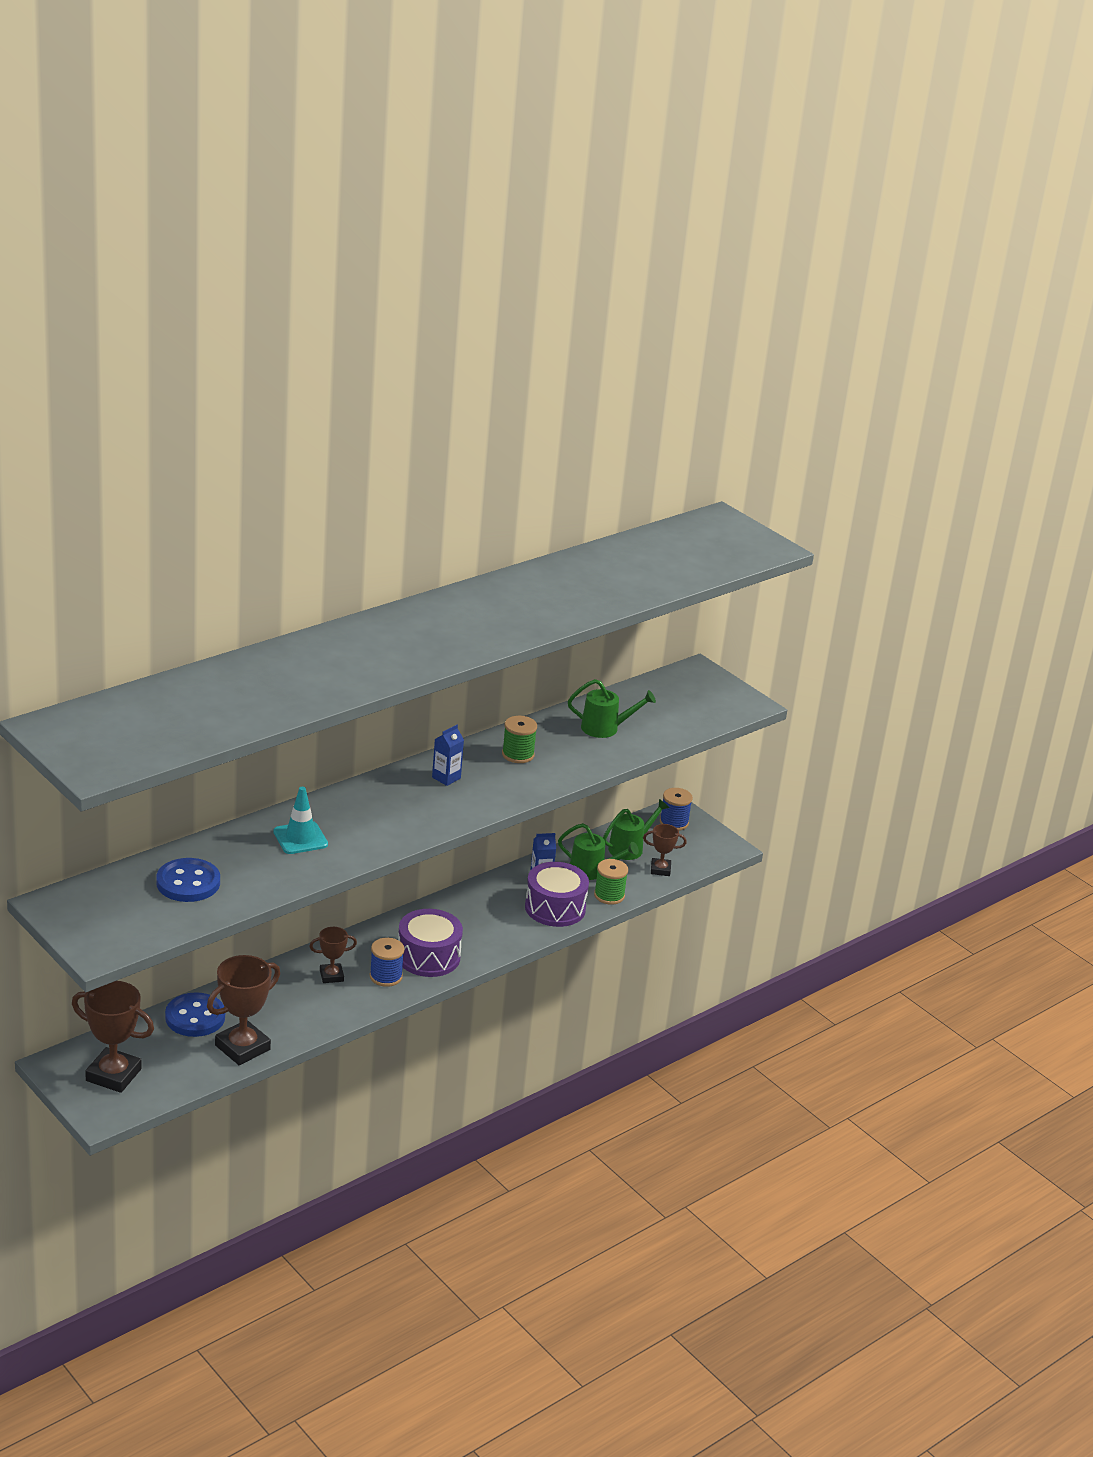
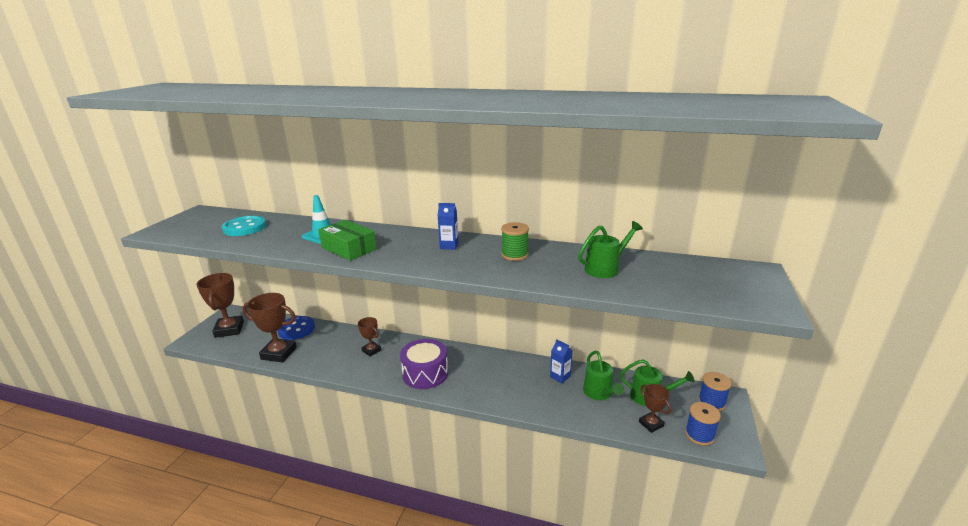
camera: 60 degrees right, 5 degrees down
(188, 883) = (245, 228): blue button -> turquoise button
(368, 835) = (349, 248): none -> green box
(386, 976) = (389, 368): blue spool -> blue spool (699, 435)
(555, 908) = (538, 398): purple drum -> none
(605, 728) = (605, 268): green watering can -> green watering can turned 90 degrees counterclockwise
(609, 895) = (585, 414): green spool -> none

